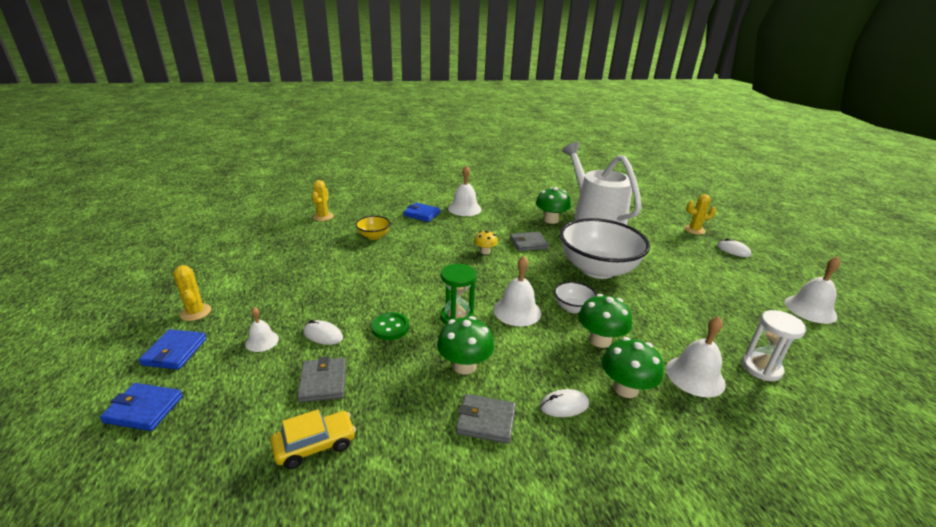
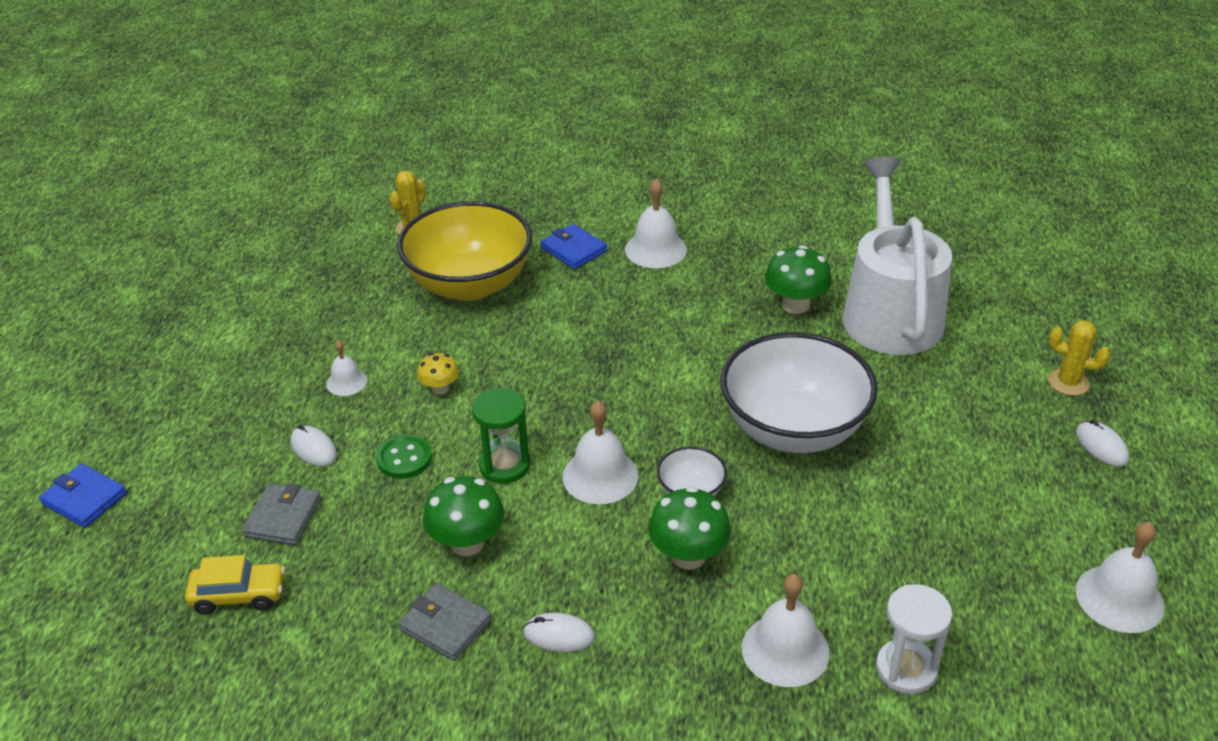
camera: 25 degrees right, 10 degrees up
(175, 351) = (136, 429): blue wallet -> none
(195, 312) = (177, 375): yellow cactus -> none
(262, 341) = (237, 439): white bell -> white bell (346, 382)
(374, 236) = (470, 284): yellow bowl -> yellow bowl, size x2.29
(485, 251) = (627, 352): yellow mushroom -> yellow mushroom (440, 388)
(528, 243) = (714, 350): grey wallet -> none
(625, 388) = (663, 637): green mushroom -> none

